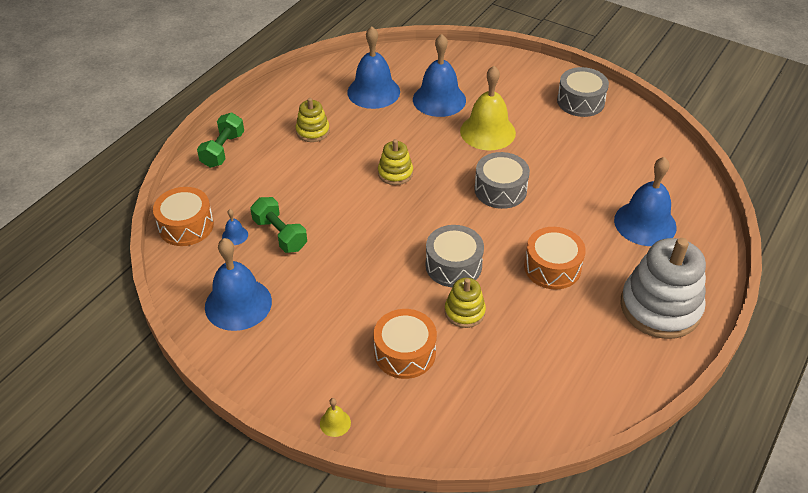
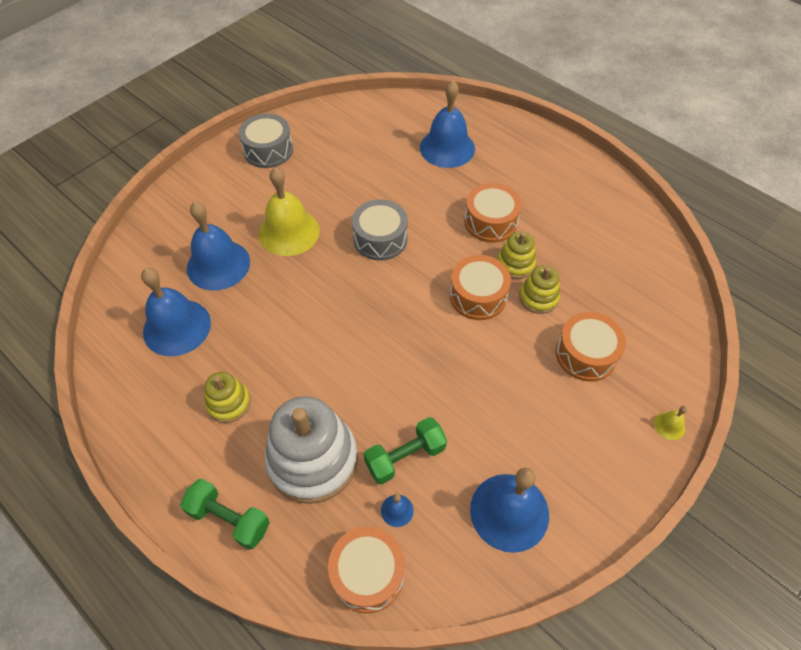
camera: 80 degrees left, 10 degrees up
(395, 173) = (331, 325): yellow stacking toy -> yellow stacking toy (515, 264)
(453, 265) = (478, 296): grey drum -> orange drum
(660, 307) = (544, 163): white stacking toy -> white stacking toy (313, 460)

